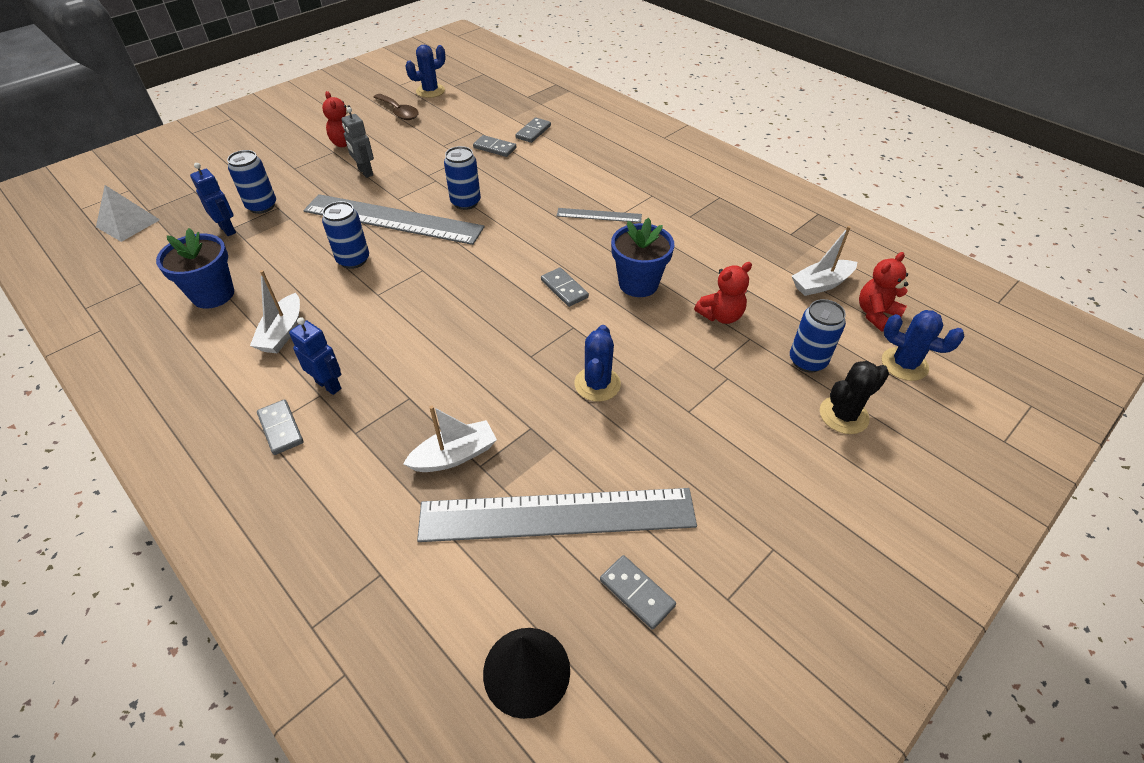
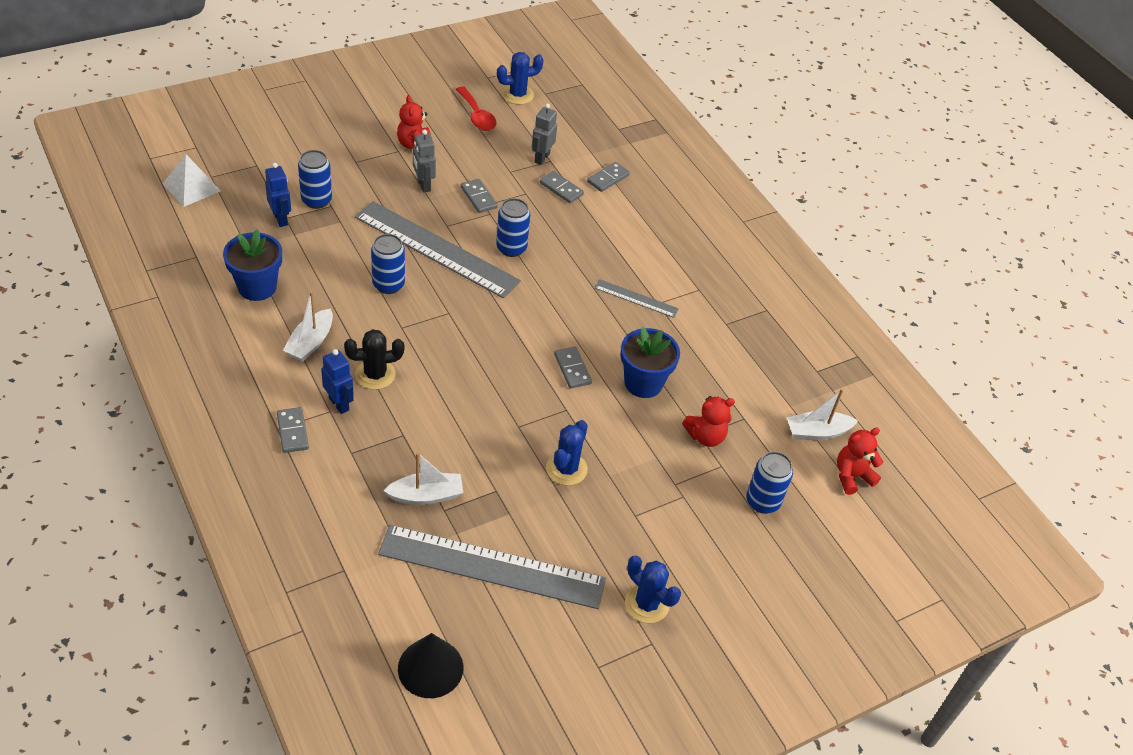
camera: 10 degrees right, 0 degrees up
(399, 112) = (477, 116): brown spoon -> red spoon
(468, 130) = (541, 158): none -> grey robot
(637, 593) = (531, 641): grey domino -> grey domino (479, 197)
(843, 415) = (768, 558): black cactus -> black cactus (375, 374)
(904, 364) = (849, 530): blue cactus -> blue cactus (647, 604)

